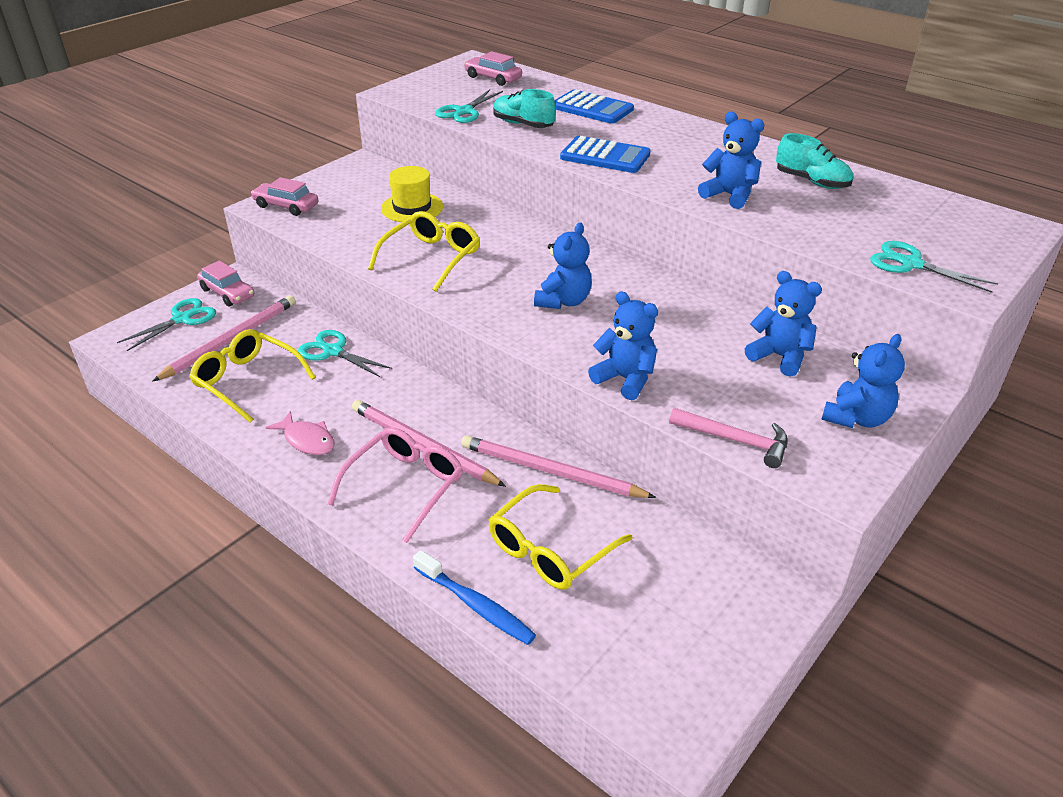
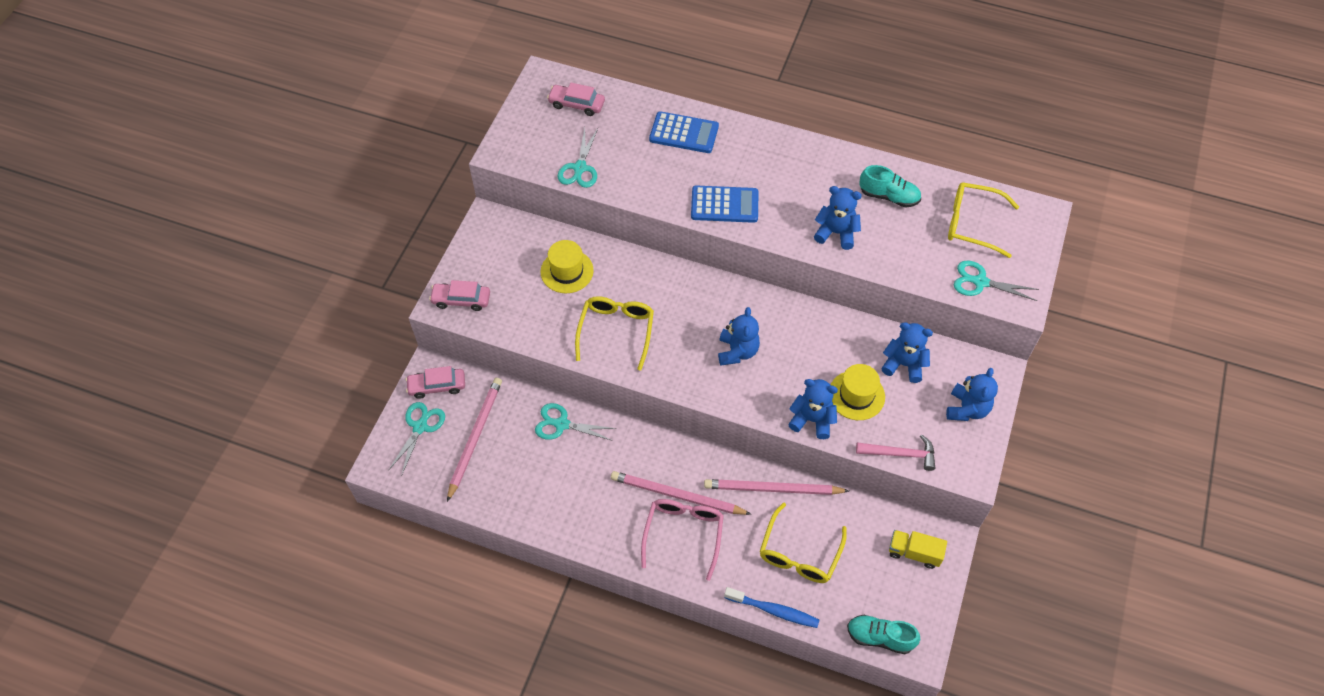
camera: 20 degrees left, 20 degrees up
(227, 293) = (437, 386): pink car -> pink car turned 150 degrees clockwise
(247, 381) = (515, 475): yellow glasses -> yellow glasses (972, 224)
(307, 440) = (594, 517): pink fish -> none
(523, 124) = (639, 175): turquoise shoe -> turquoise shoe (880, 637)
(699, 370) = (856, 395): none -> yellow hat
(723, 597) = (914, 553): none -> yellow truck

